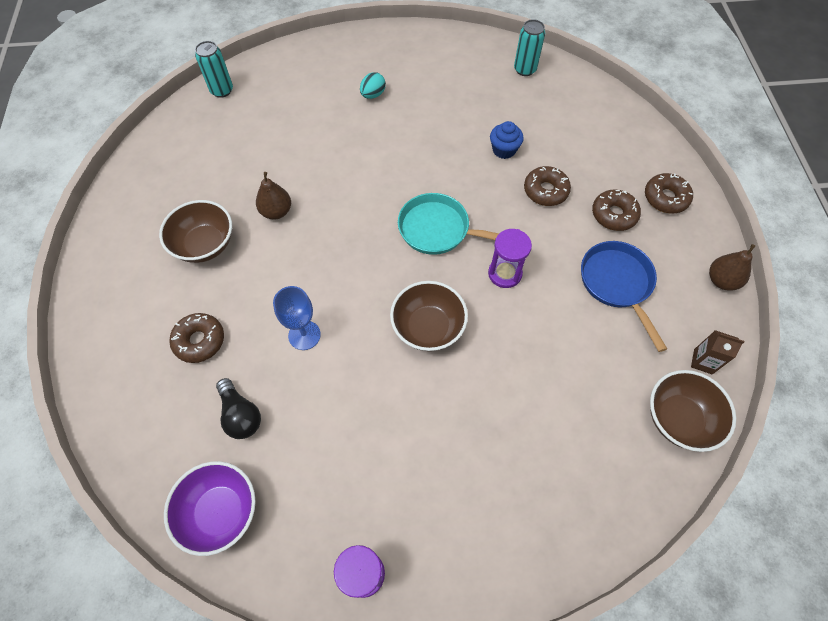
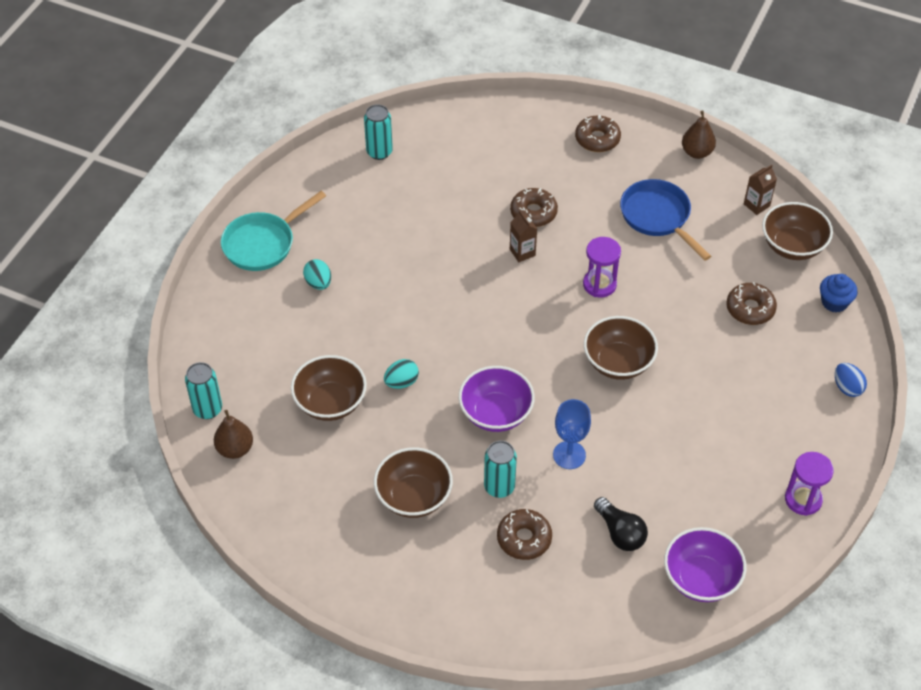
camera: 60 degrees left, 10 degrees down
(240, 415) = (620, 532): black light bulb -> black light bulb turned 60 degrees clockwise
(244, 298) = (499, 487): none -> turquoise can
(266, 153) = (330, 402): none -> brown bowl
(276, 211) = (414, 423): brown pear -> brown pear (235, 449)
(311, 186) = (401, 382): none -> turquoise egg
(317, 261) = (496, 413): none -> purple bowl
(438, 230) = (522, 308): turquoise pan -> turquoise pan (263, 244)
(497, 202) = (522, 252): none -> brown carton
(504, 150) = (466, 217): blue cupcake -> blue cupcake (834, 302)
(535, 558) = (847, 387): none -> blue egg
(614, 214) = (590, 181): brown donut -> brown donut (750, 309)
(617, 284) = (658, 217): blue pan -> blue pan turned 45 degrees clockwise

